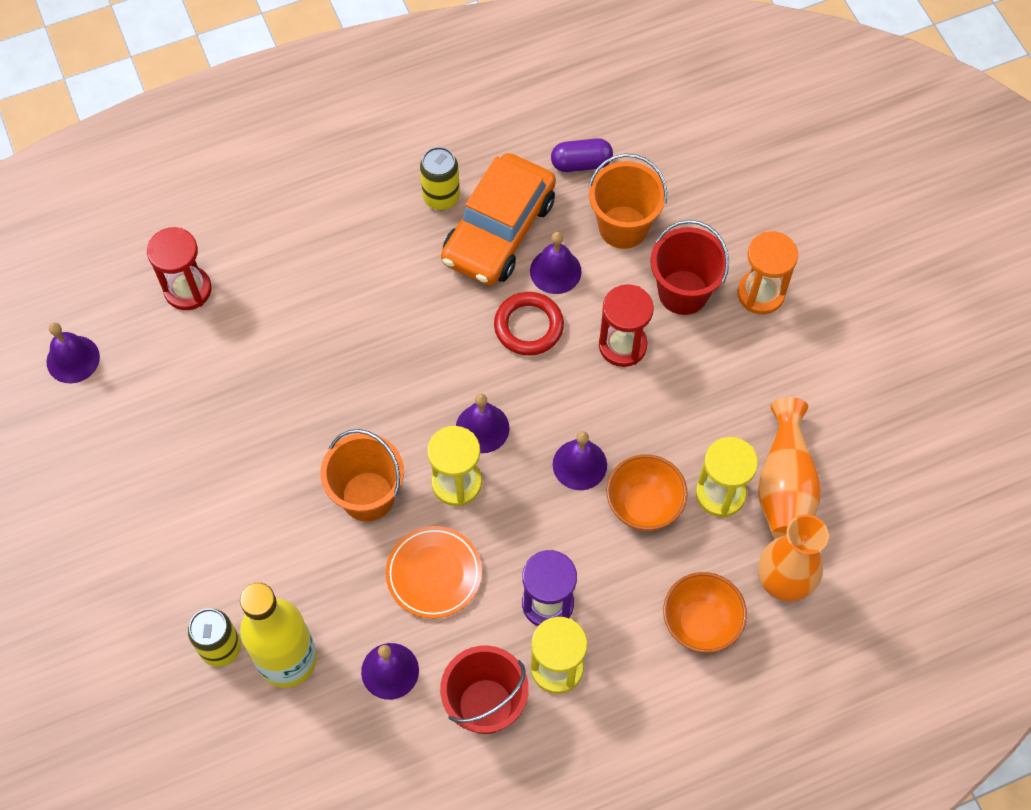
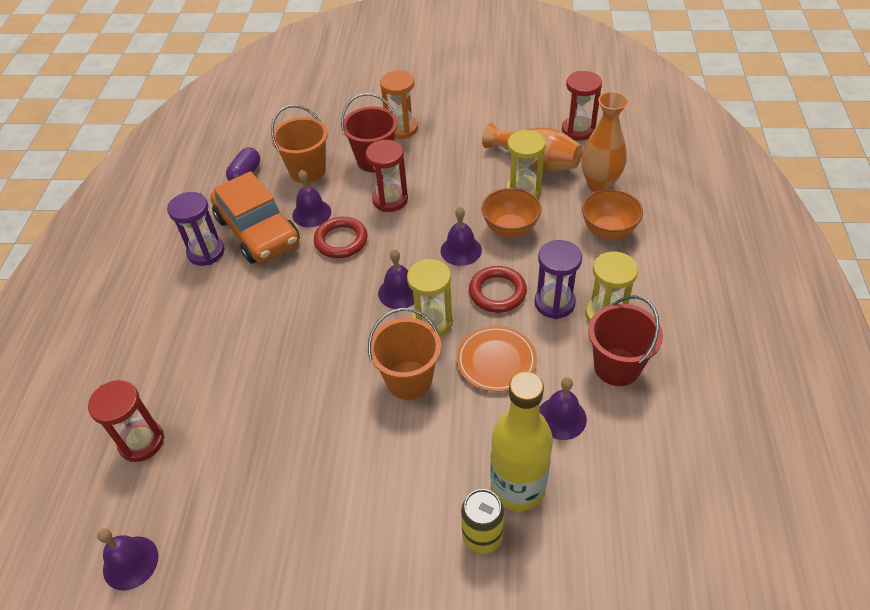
camera: 60 degrees left, 15 degrees down
(441, 197) = (206, 252): yellow can -> purple hourglass
(533, 533) = (497, 292): none -> red ring
(881, 516) = (578, 130): none -> red hourglass

